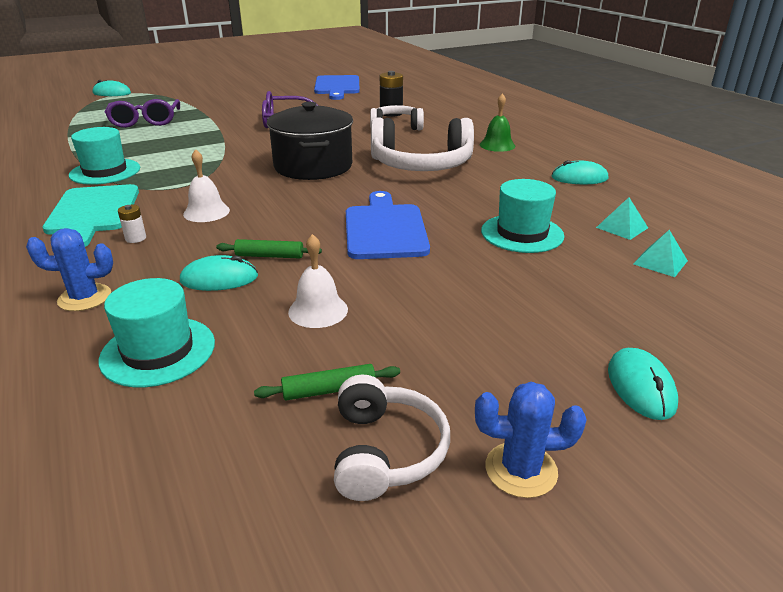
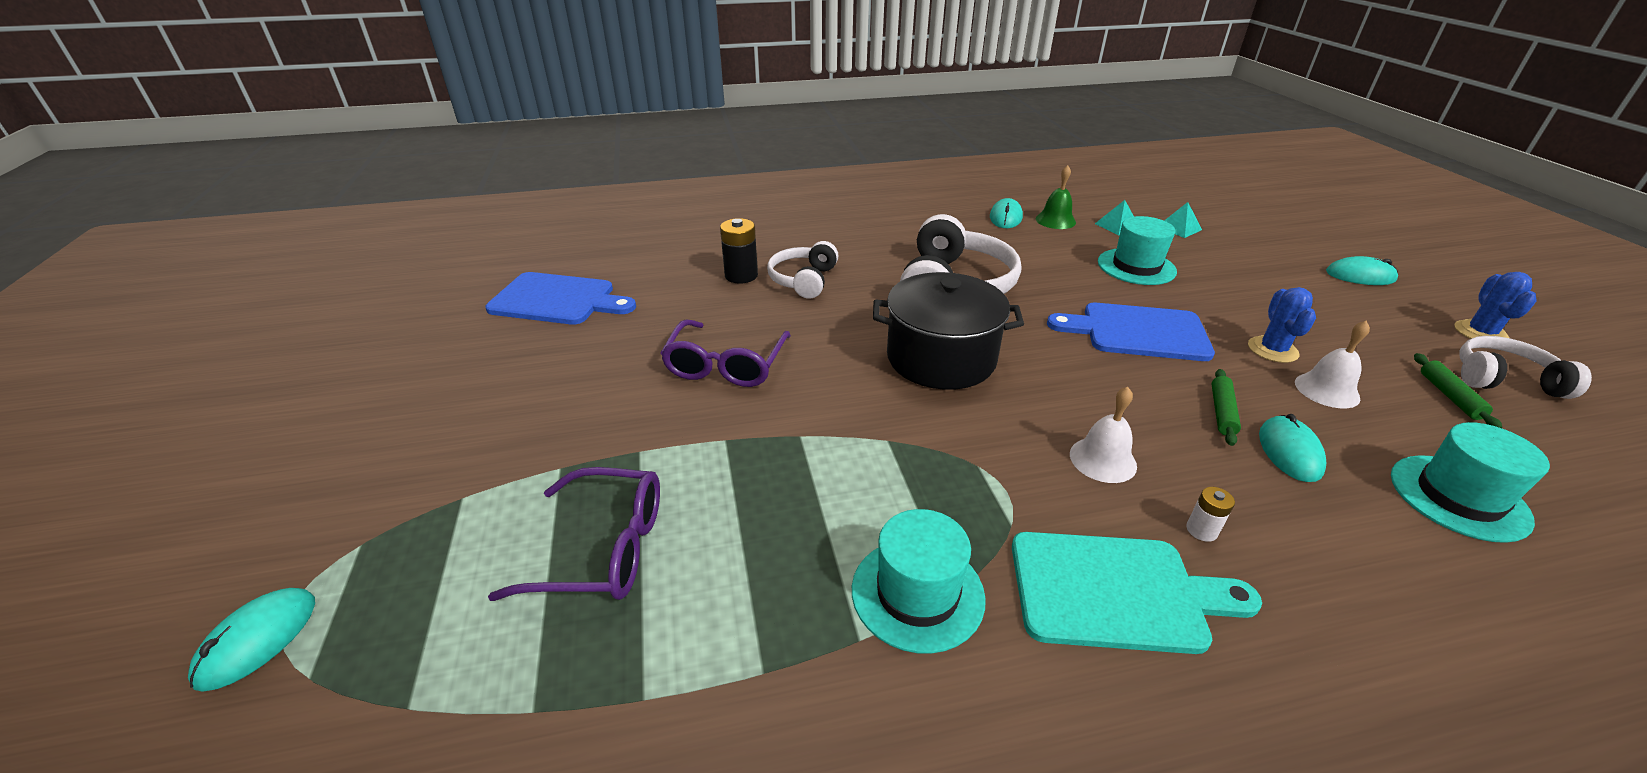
camera: 75 degrees left, 5 degrees up
(84, 298) = (1385, 570): blue cactus -> blue cactus (1272, 350)
(497, 145) = (901, 234): green bell -> green bell (1055, 220)

